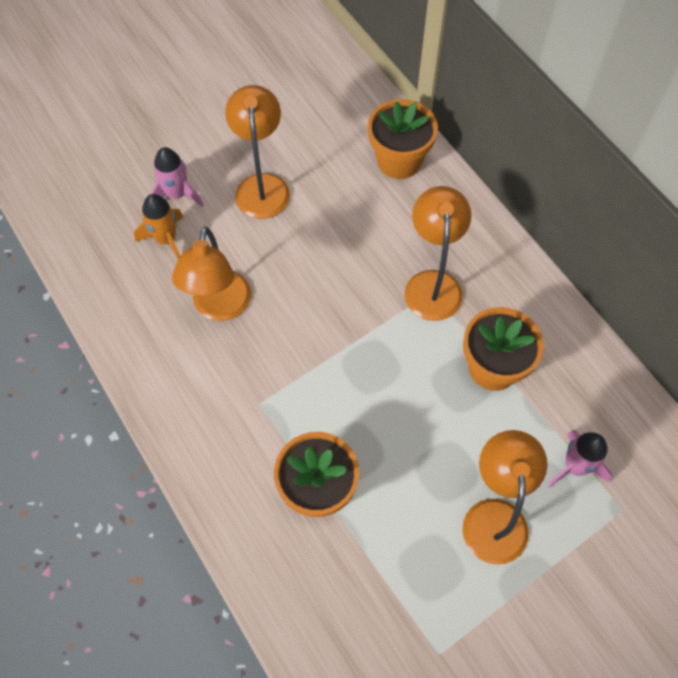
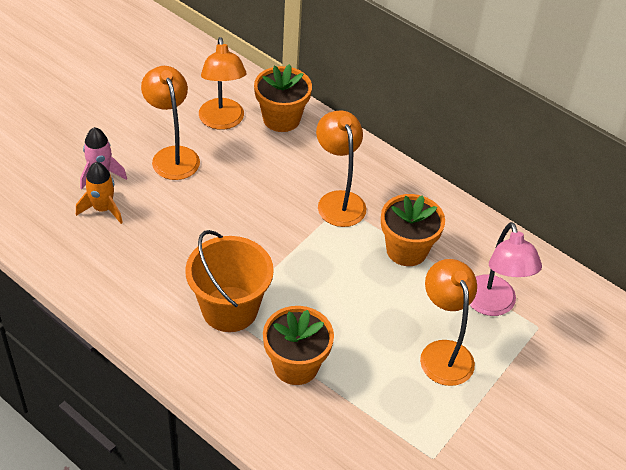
camera: 20 degrees left, 15 degrees down
(219, 307) = (167, 250): orange lamp -> orange lamp (222, 121)
(266, 399) = (229, 309): none -> orange bucket
(575, 466) = (493, 305): pink rocket -> pink lamp

